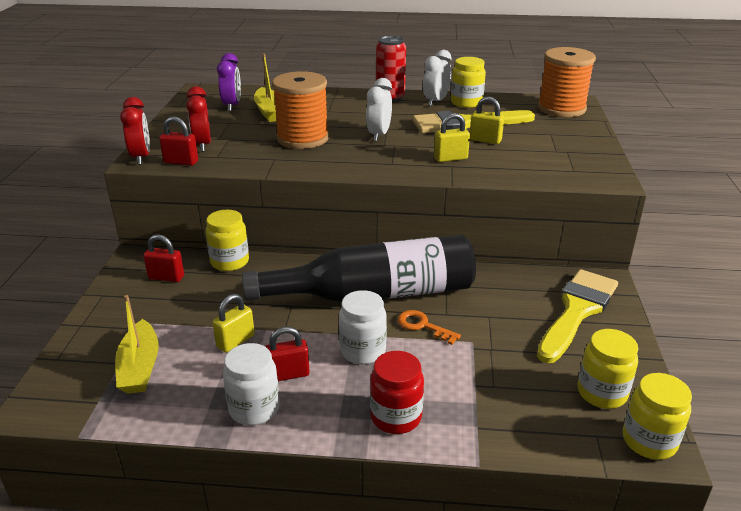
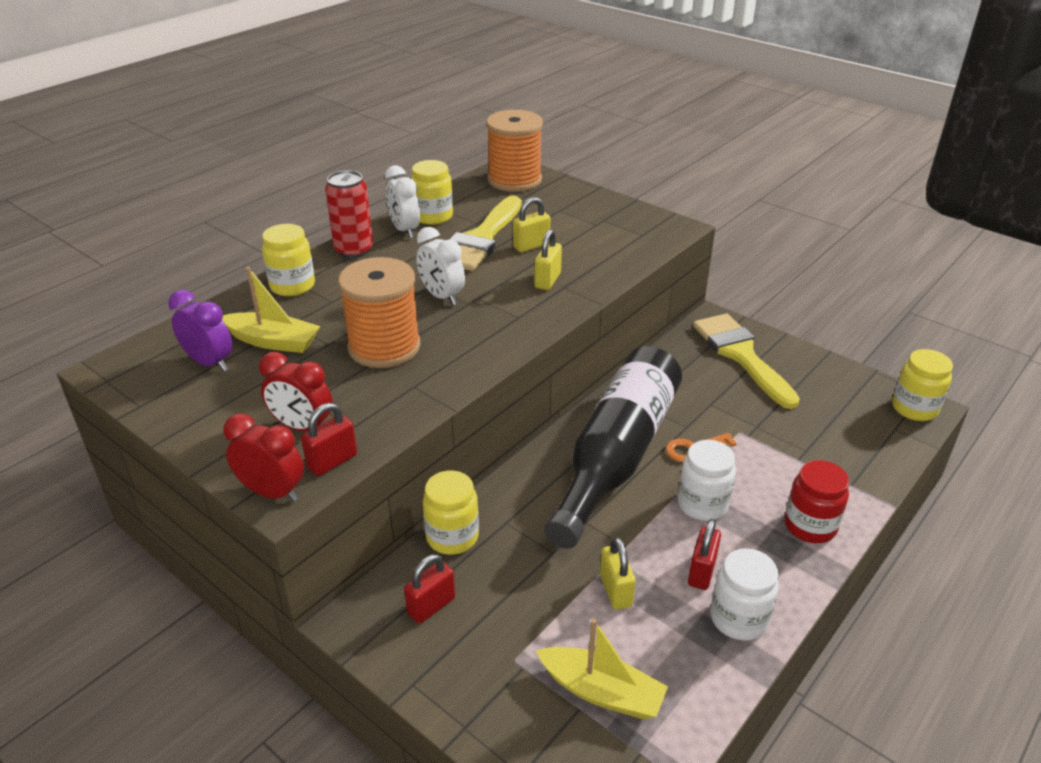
camera: 55 degrees left, 5 degrees up
(602, 393) = (850, 400): yellow jar -> yellow jar (292, 286)

